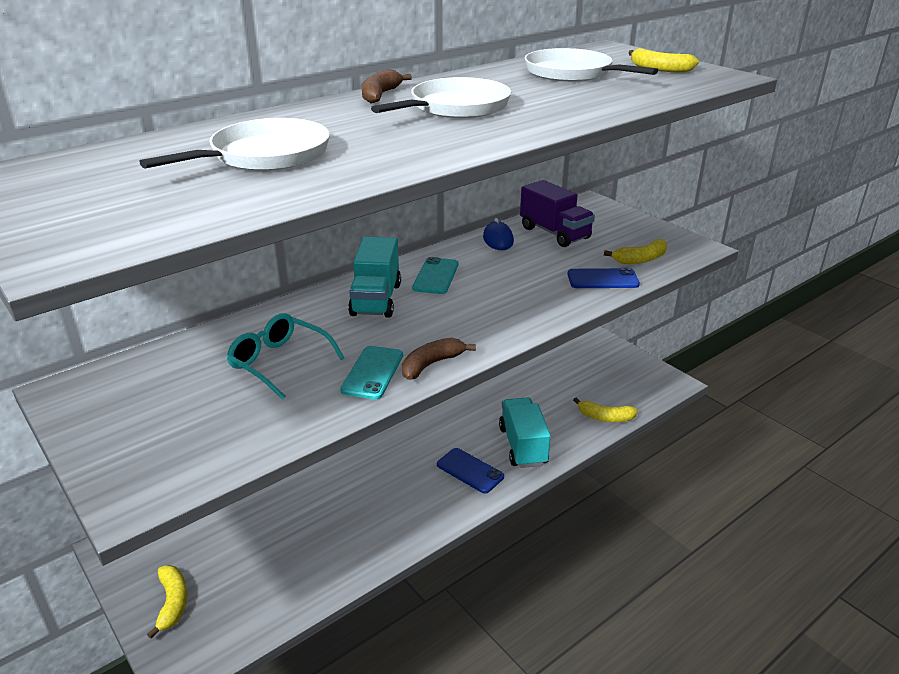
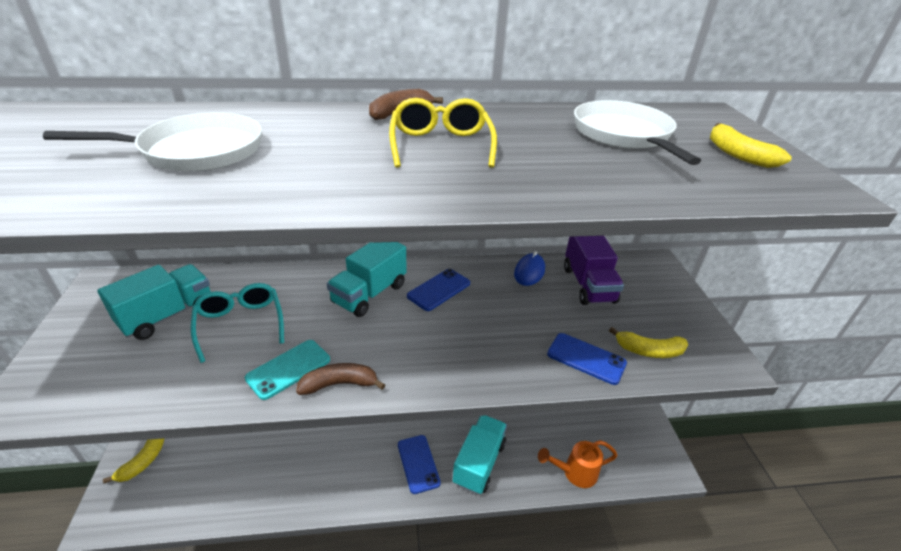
camera: 30 degrees right, 5 degrees up
(189, 384) = (167, 315): none -> turquoise truck
(436, 276) = (439, 290): turquoise phone -> blue phone
(456, 107) = (441, 145): white pan -> yellow glasses
(605, 417) = (574, 473): yellow banana -> orange watering can

